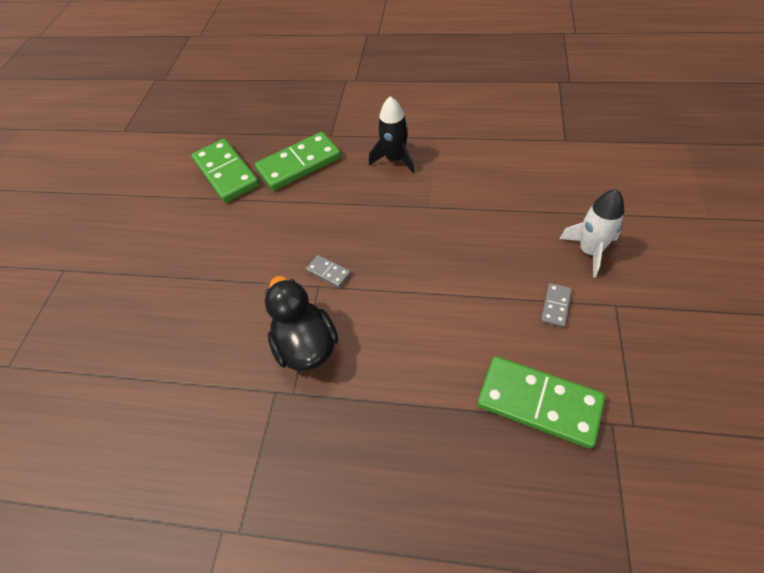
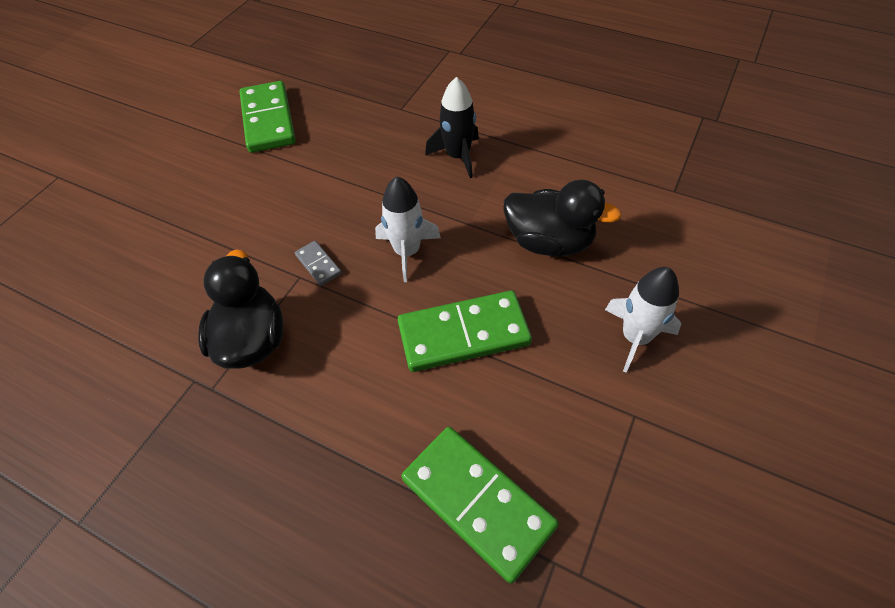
camera: 15 degrees right, 0 degrees up
(299, 164) = (349, 132): green domino -> green domino (463, 334)
(393, 241) = (407, 252): none -> white rocket
(495, 202) = (549, 242): none -> black duck
(556, 306) = (558, 391): grey domino -> none

